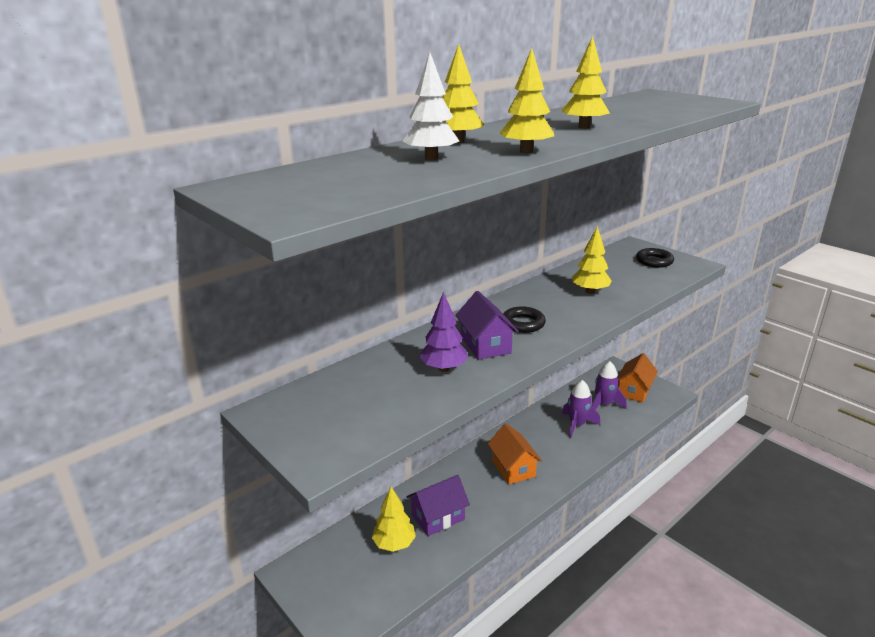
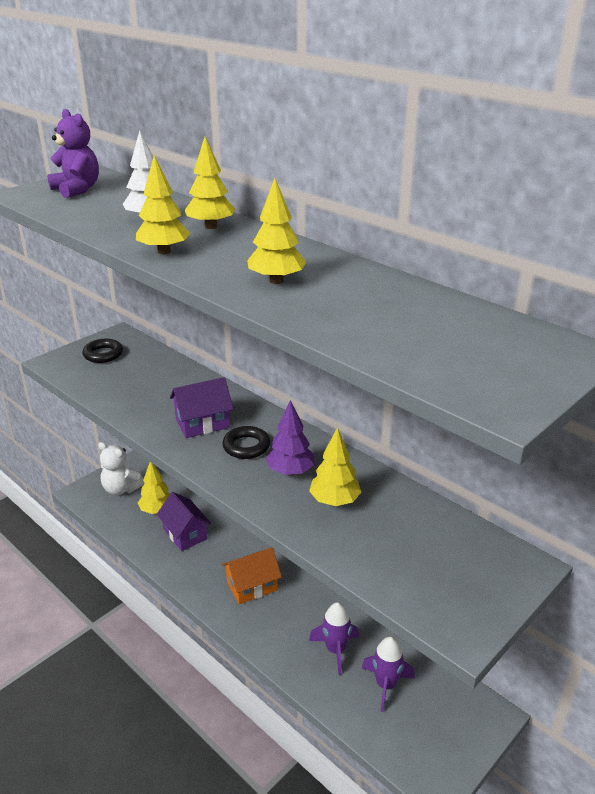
camera: 85 degrees right, 5 degrees up
(296, 190) = (77, 190): none -> purple teddy bear
(345, 584) = (121, 489): none -> white teddy bear
(444, 368) = (163, 402): purple tree -> purple tree (290, 471)
(634, 391) = (430, 729): orange house -> none
(654, 261) = (459, 580): black ring -> black ring (103, 354)

